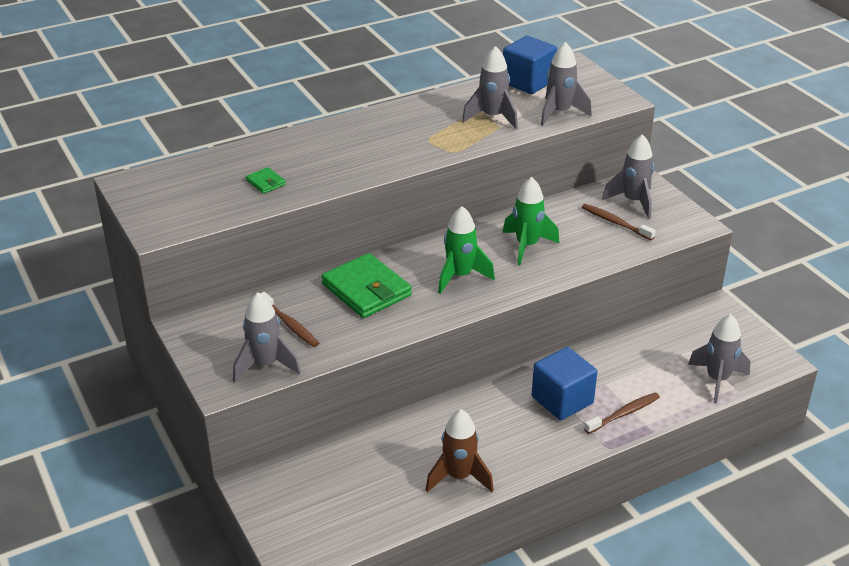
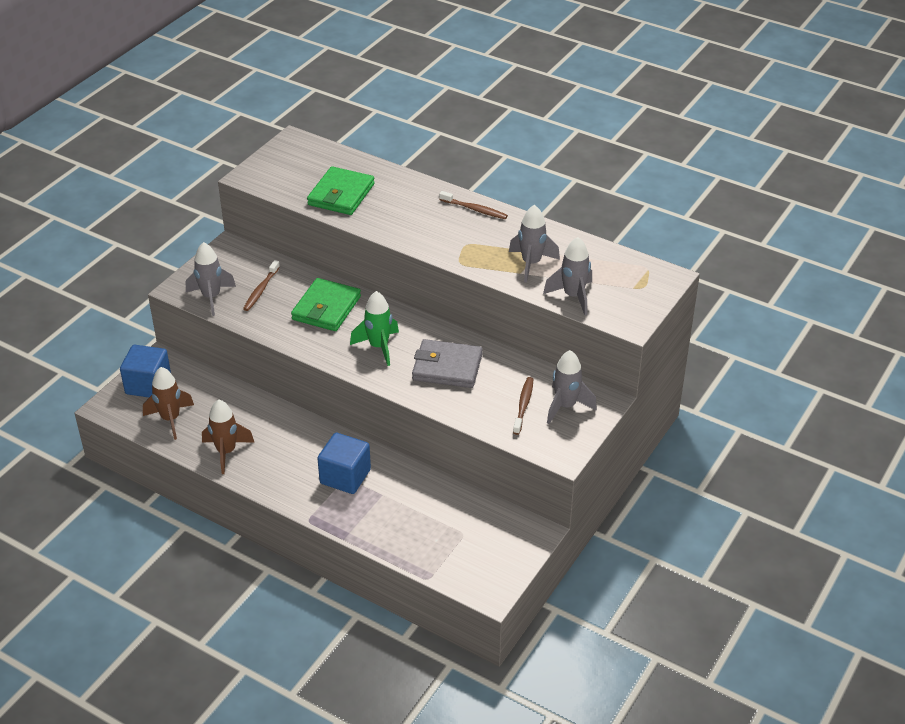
camera: 60 degrees right, 5 degrees up
(266, 182) = (341, 194): green wallet -> green wallet, size x2.21
(366, 507) = (170, 419): none -> brown rocket
(527, 246) = (447, 367): green rocket -> grey wallet
(528, 82) = (609, 263): blue cube -> blue cube (148, 385)
(624, 413) = (353, 516): brown toothbrush -> brown toothbrush (475, 209)
(717, 380) = (436, 560): grey rocket -> none

